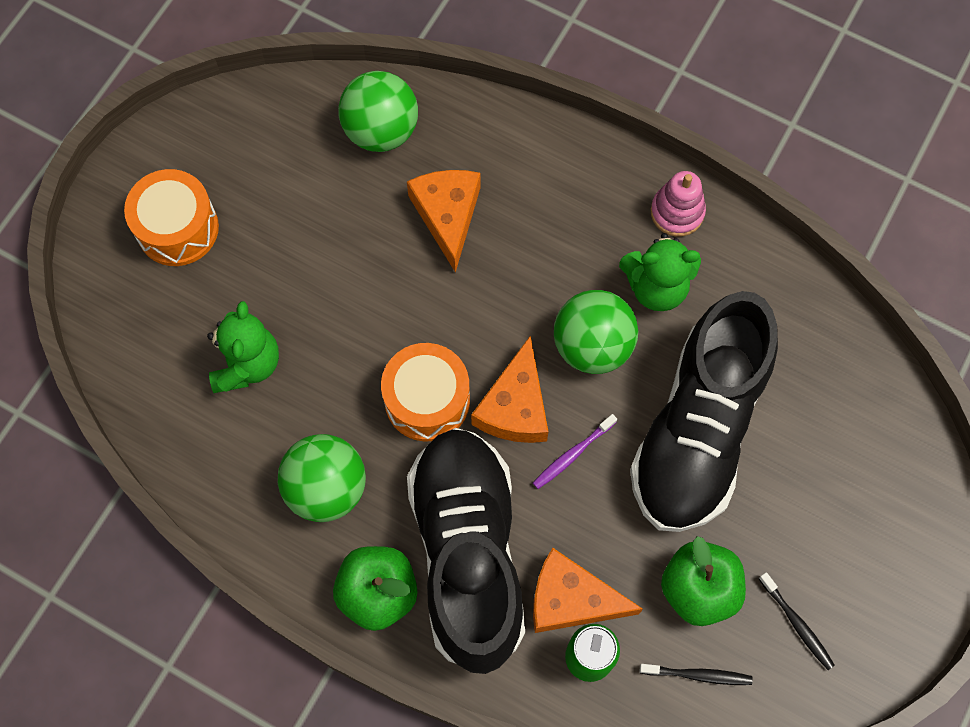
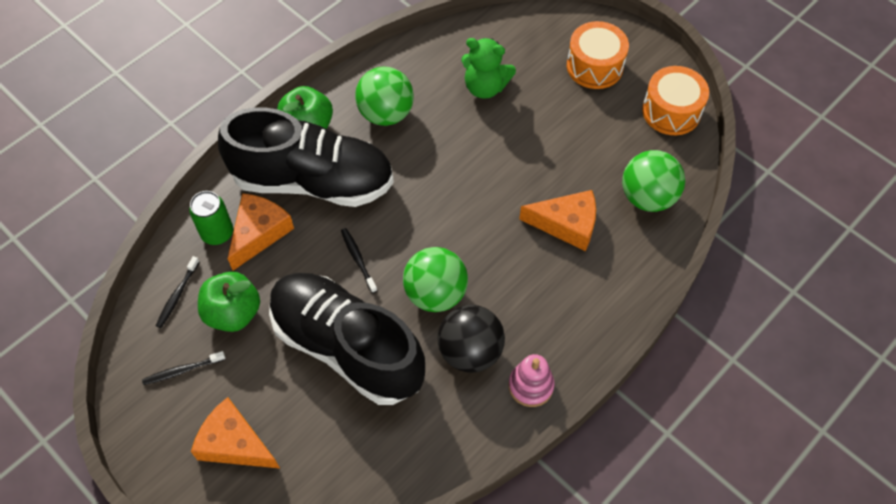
camera: 105 degrees right, 10 degrees down
(427, 400) = (427, 181): orange drum -> orange drum (671, 111)
(515, 406) = (405, 232): orange cheese -> orange cheese (234, 443)
(573, 454) = (358, 260): purple toothbrush -> black toothbrush
(656, 287) = (470, 351): green teddy bear -> black ball

